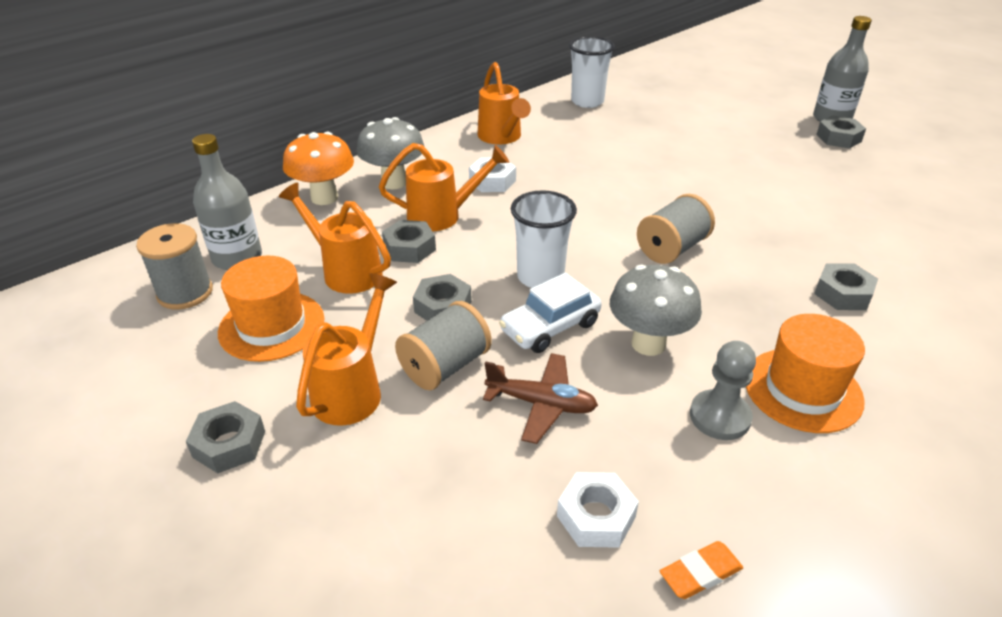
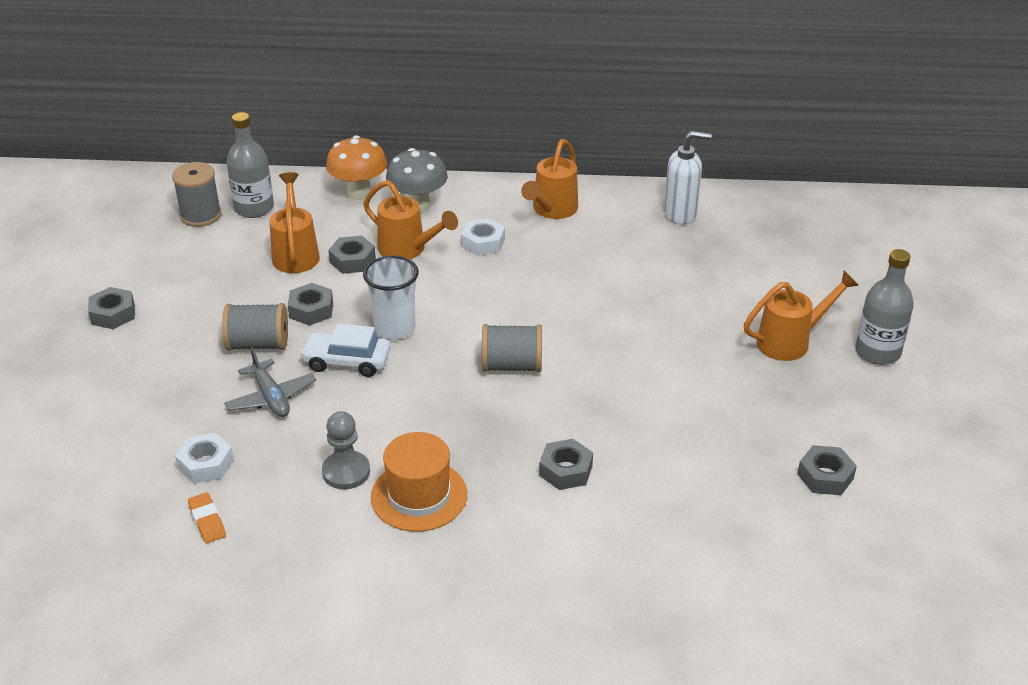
camera: 45 degrees right, 0 degrees up
(272, 326) = (213, 263): orange hat -> none
(352, 390) = (198, 325): orange watering can -> orange watering can (790, 341)
(541, 404) = (271, 397): brown plane -> grey plane
(587, 101) = (680, 214): white cup -> white soap dispenser
(648, 344) = (383, 409): grey mushroom -> none
(700, 573) = (207, 521): orange eraser -> orange eraser turned 45 degrees clockwise
(838, 138) = (841, 371): grey nut -> grey nut (825, 476)

